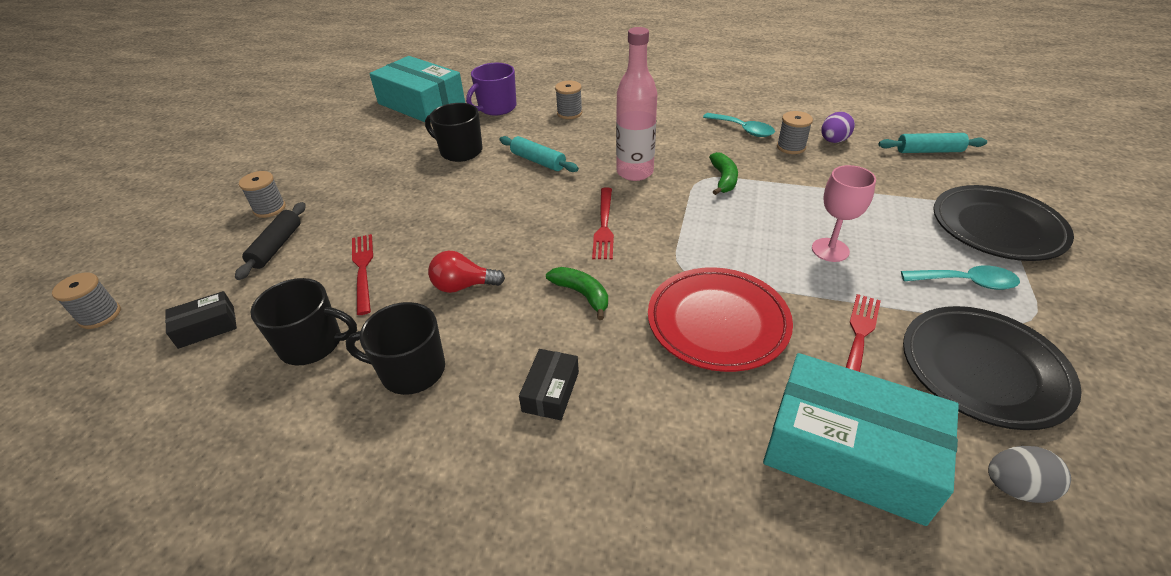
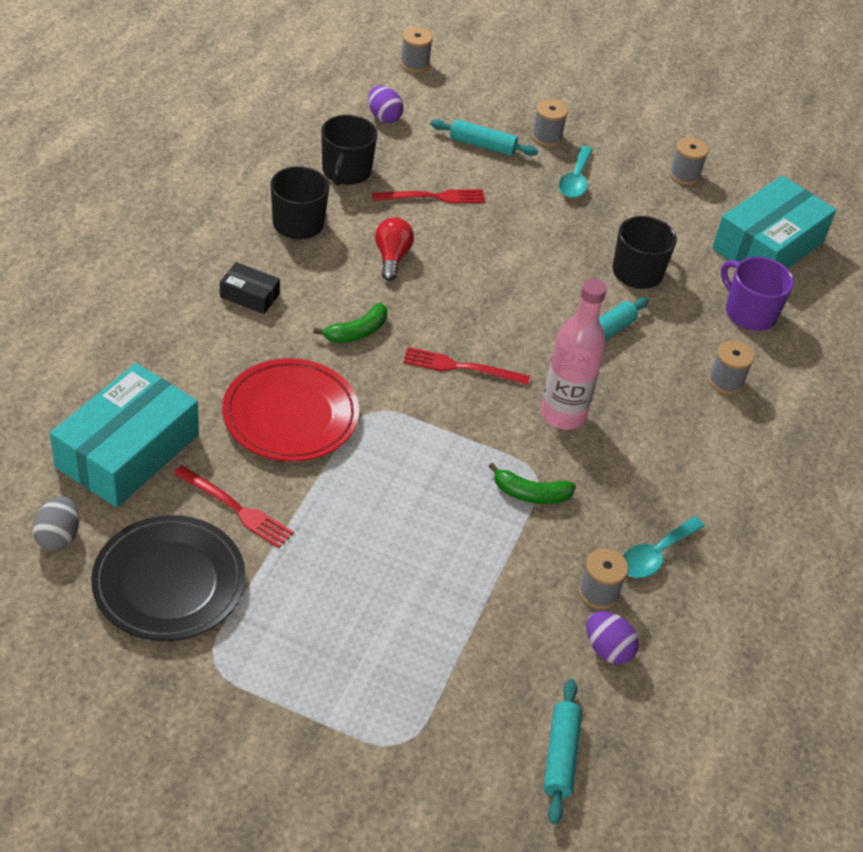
camera: 90 degrees right, 5 degrees up
(206, 327) = (384, 117): black box -> purple egg
(276, 246) = (482, 145): black rolling pin -> turquoise rolling pin
(335, 138) = (684, 175): none -> grey spool
(830, 250) = (369, 542): pink goblet -> none
(966, 282) = (283, 638): turquoise spoon -> turquoise spoon (575, 180)
(996, 228) = (366, 728): black plate -> none

